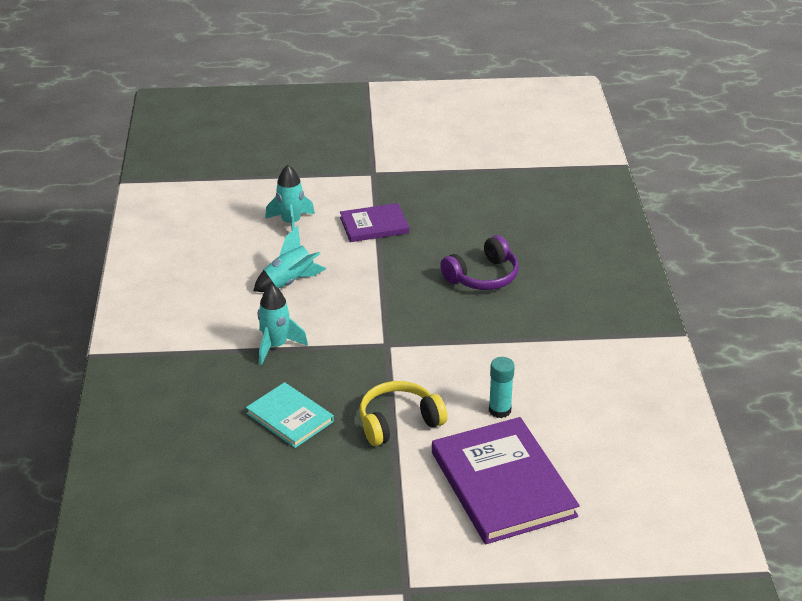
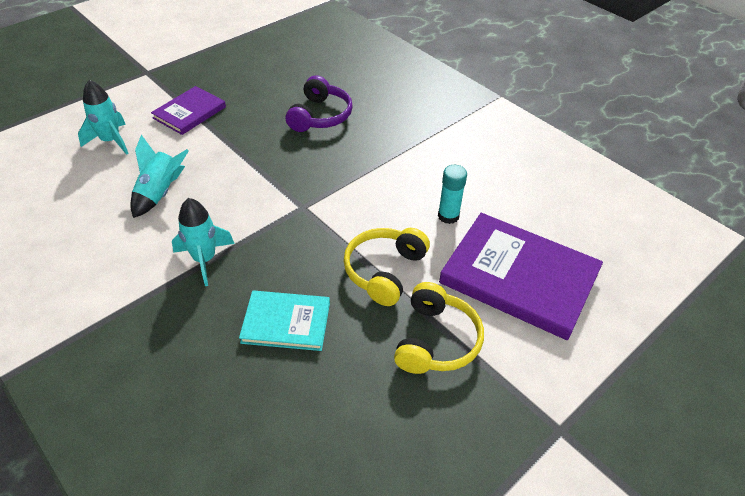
camera: 40 degrees left, 10 degrees up
(383, 487) = (436, 340): none -> yellow headphones

